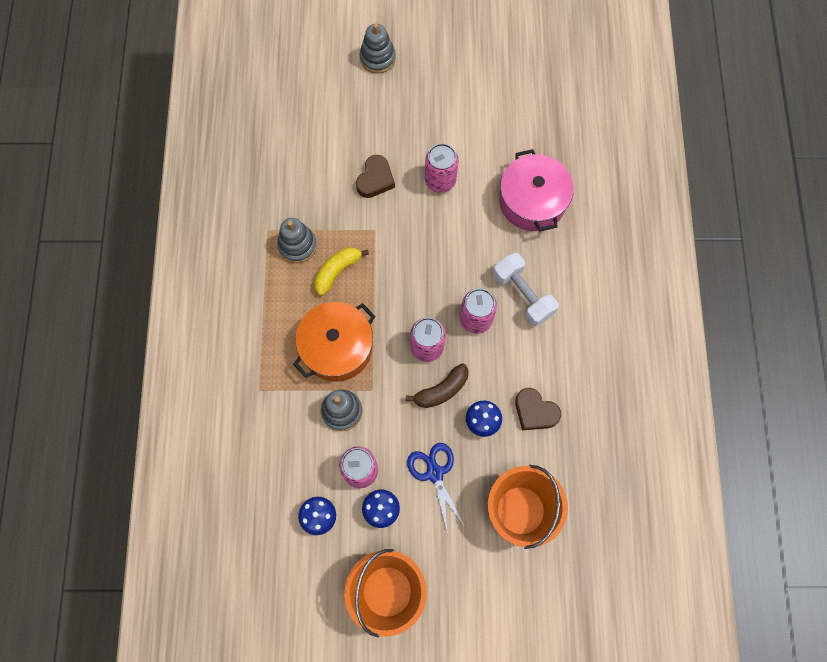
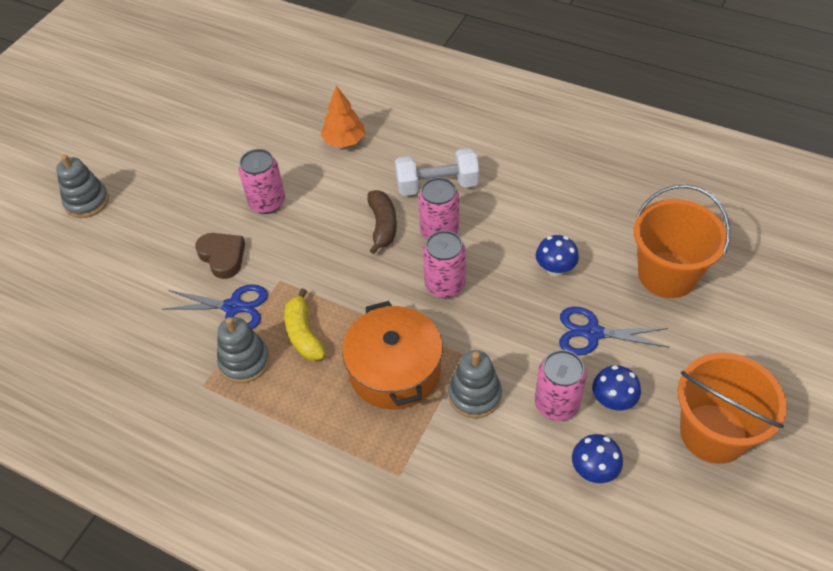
camera: 60 degrees left, 20 degrees down
(337, 212) = (233, 307): none -> blue scissors
(441, 390) = (501, 291): brown banana -> brown banana (383, 226)
(532, 201) = (344, 141): pink pot -> orange tree
(535, 411) = (566, 222): brown heart -> none

